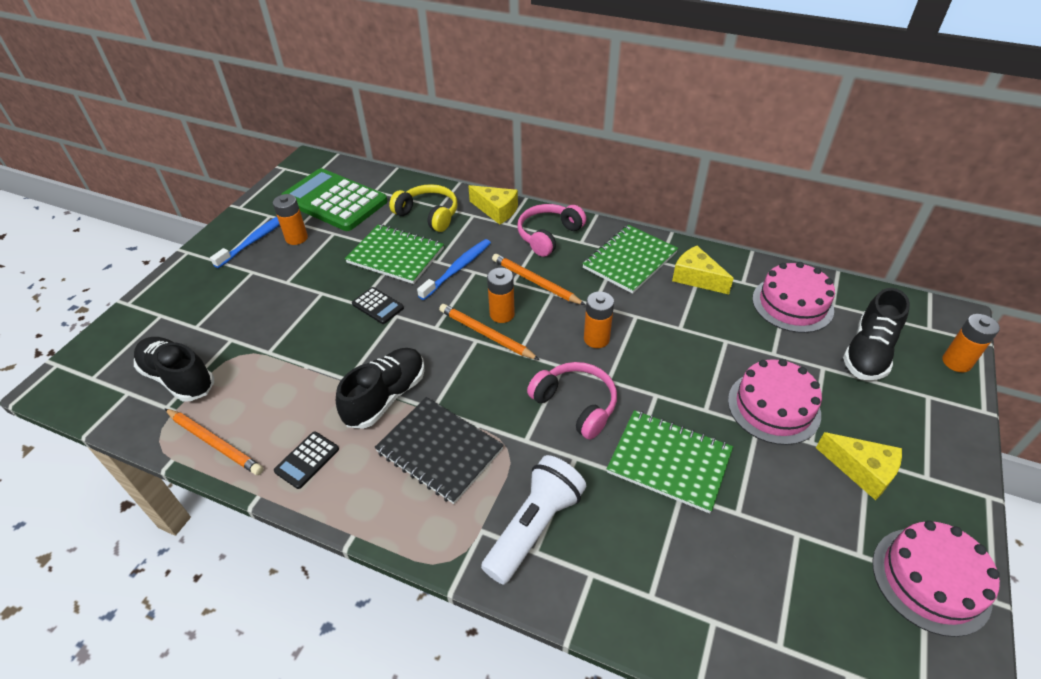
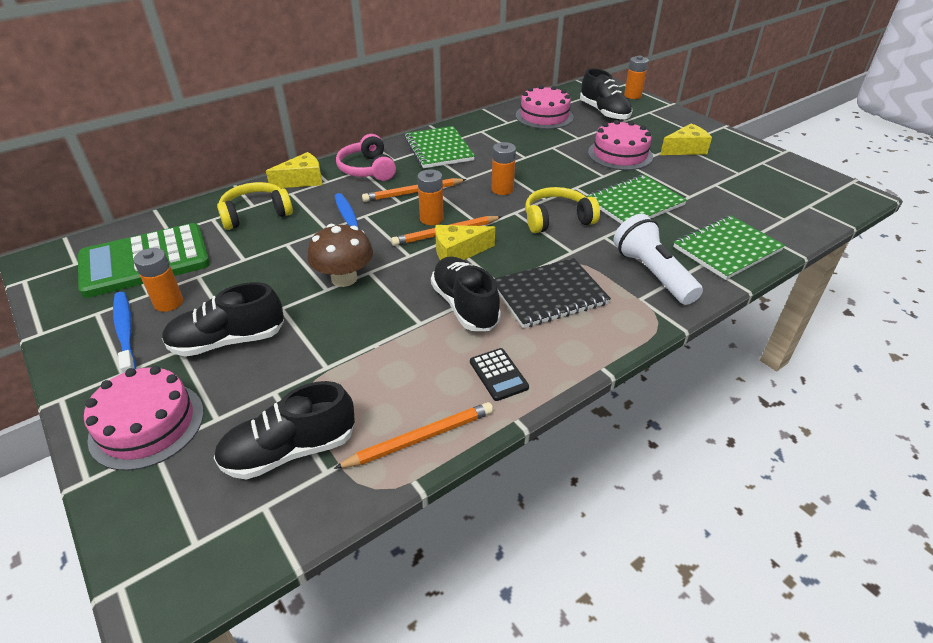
camera: 60 degrees left, 5 degrees down
(271, 288) = (228, 341): none -> black shoe
(378, 306) = (344, 278): black calculator -> brown mushroom
(395, 256) = (288, 248): green notebook -> green notebook (726, 249)
(576, 405) = (557, 219): pink headphones -> yellow headphones
(696, 278) = (485, 134): yellow cheese -> yellow cheese (458, 252)
(930, 580) = (764, 161): pink cake -> pink cake (147, 424)

